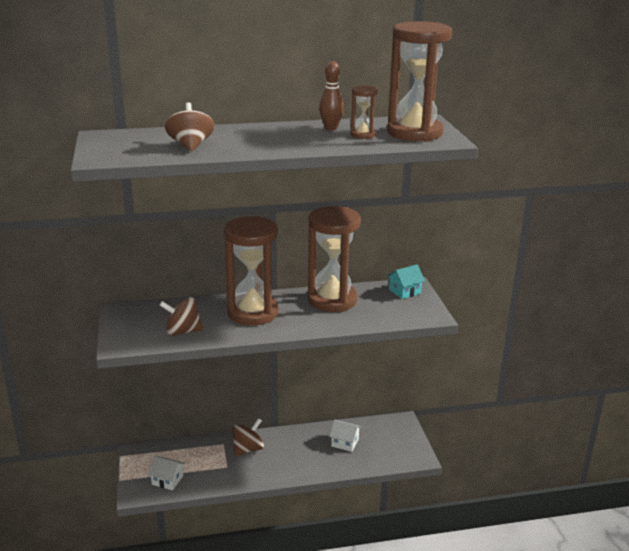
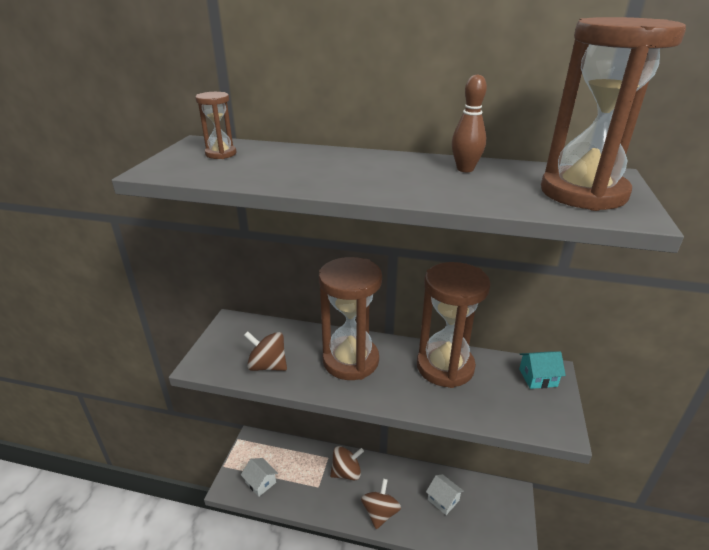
camera: 25 degrees right, 5 degrees up
(190, 146) = (271, 169): brown spinning top -> brown spinning top (380, 512)
(362, 135) = (502, 185): brown hourglass -> brown hourglass (221, 154)

